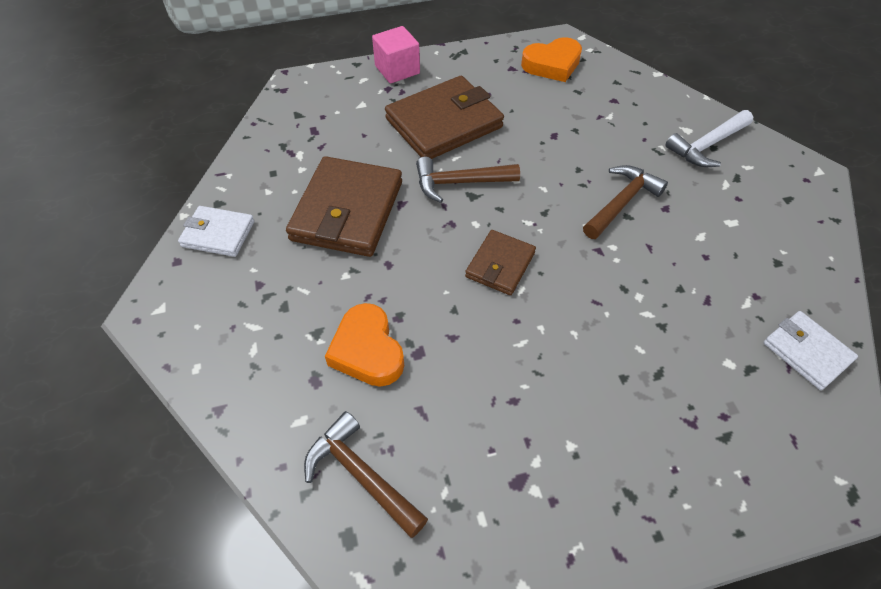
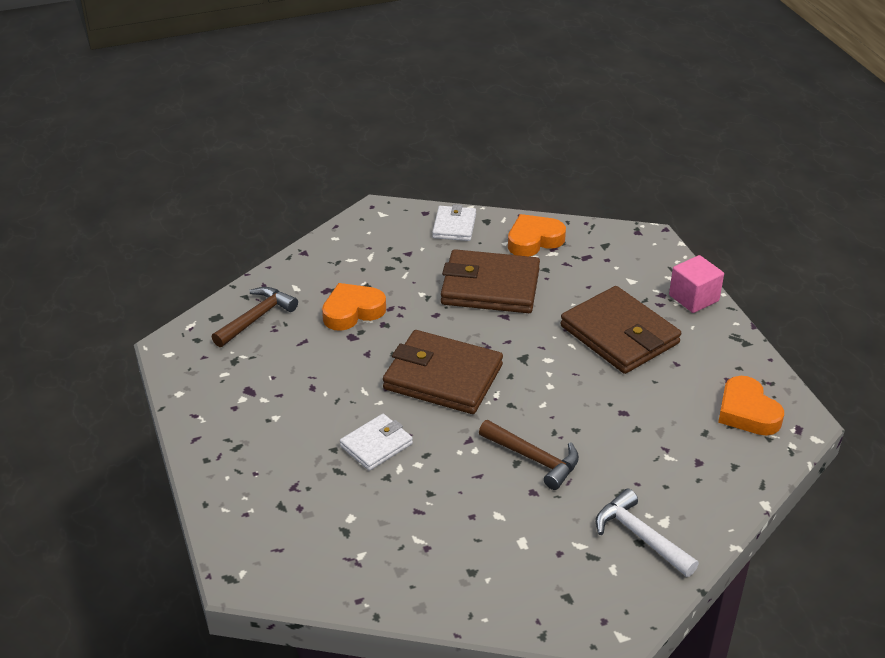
camera: 85 degrees right, 15 degrees down
(271, 166) = (534, 240): none -> orange heart
(459, 183) = (538, 349): brown hammer -> none
(500, 265) = (443, 377): brown wallet -> brown wallet, size x1.82
(806, 352) = (364, 574): white wallet -> white wallet (376, 445)

